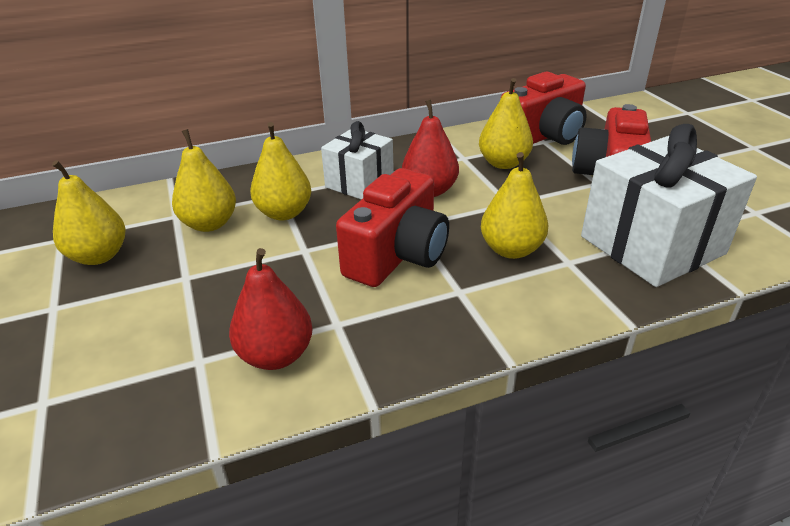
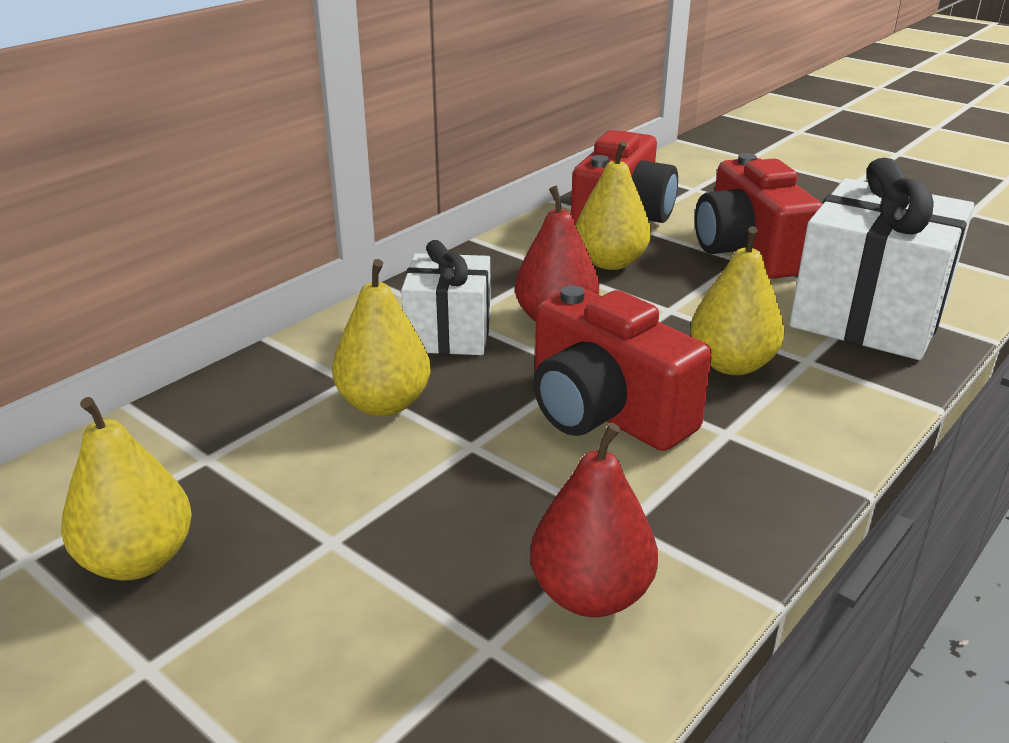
camera: 30 degrees left, 5 degrees down
(209, 224) = (281, 453): yellow pear -> none
(397, 255) = (605, 412): red camera -> red camera turned 135 degrees clockwise

